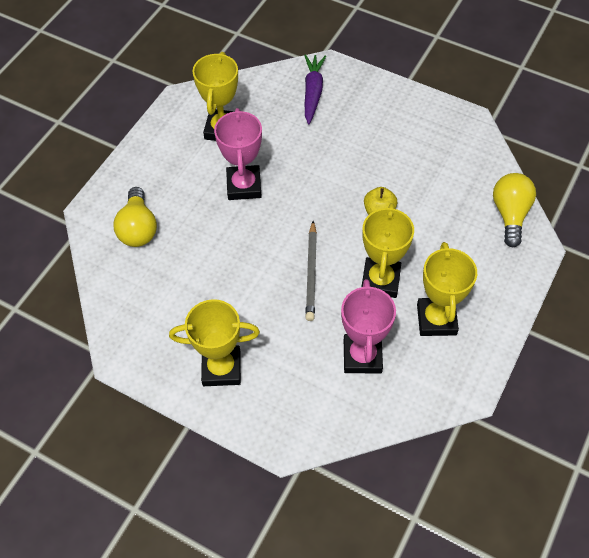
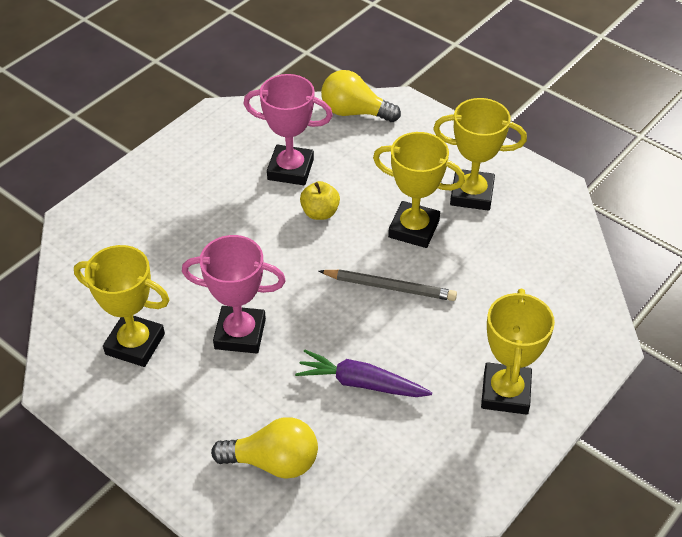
camera: 80 degrees left, 10 degrees down
(313, 92) = (112, 241): purple carrot -> purple carrot (361, 383)
(362, 356) = (507, 261): pink trophy -> pink trophy (290, 169)

